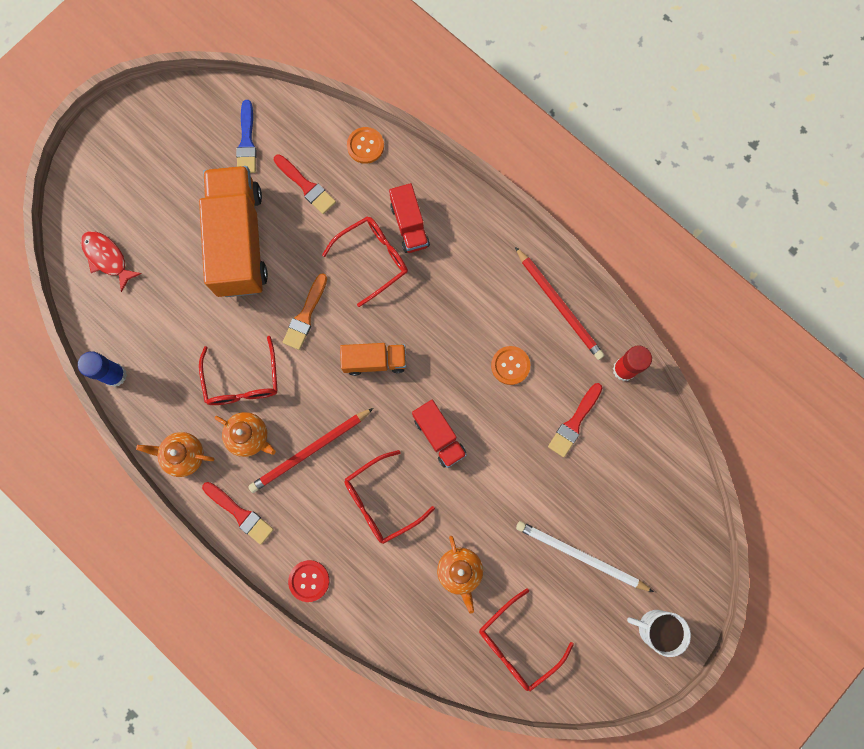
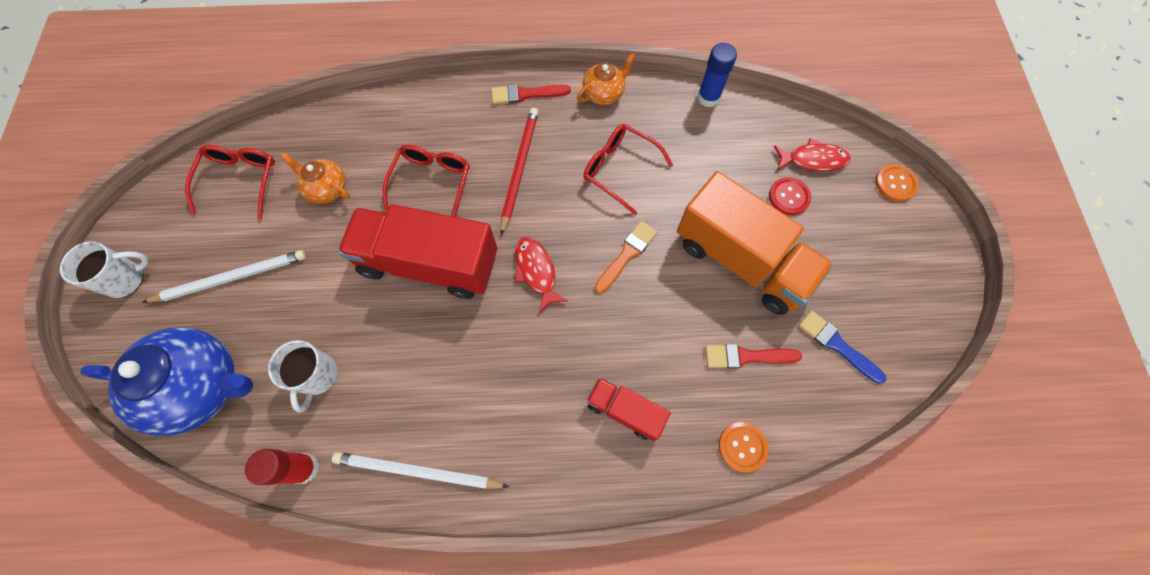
camera: 135 degrees right, 10 degrees down
(249, 436) = (573, 141): orange teapot -> none
(305, 315) = (627, 254): orange brush -> orange brush turned 60 degrees clockwise
(309, 580) = (436, 97): red button -> red button (789, 197)
(373, 259) = (623, 349): red glasses -> none
(375, 361) = (536, 271): orange truck -> red fish
(439, 436) = (429, 263): red truck -> red truck, size x1.97
(510, 365) = (417, 372): orange button -> orange button (895, 183)
(559, 305) = (417, 471): red pencil -> white pencil
(574, 423) = (317, 376): red brush -> white mug
(652, 485) = (202, 387): none -> blue teapot

